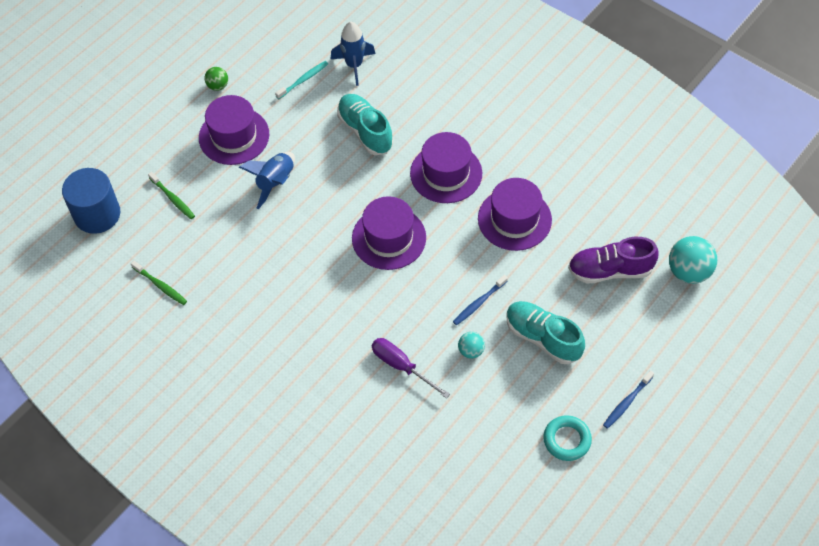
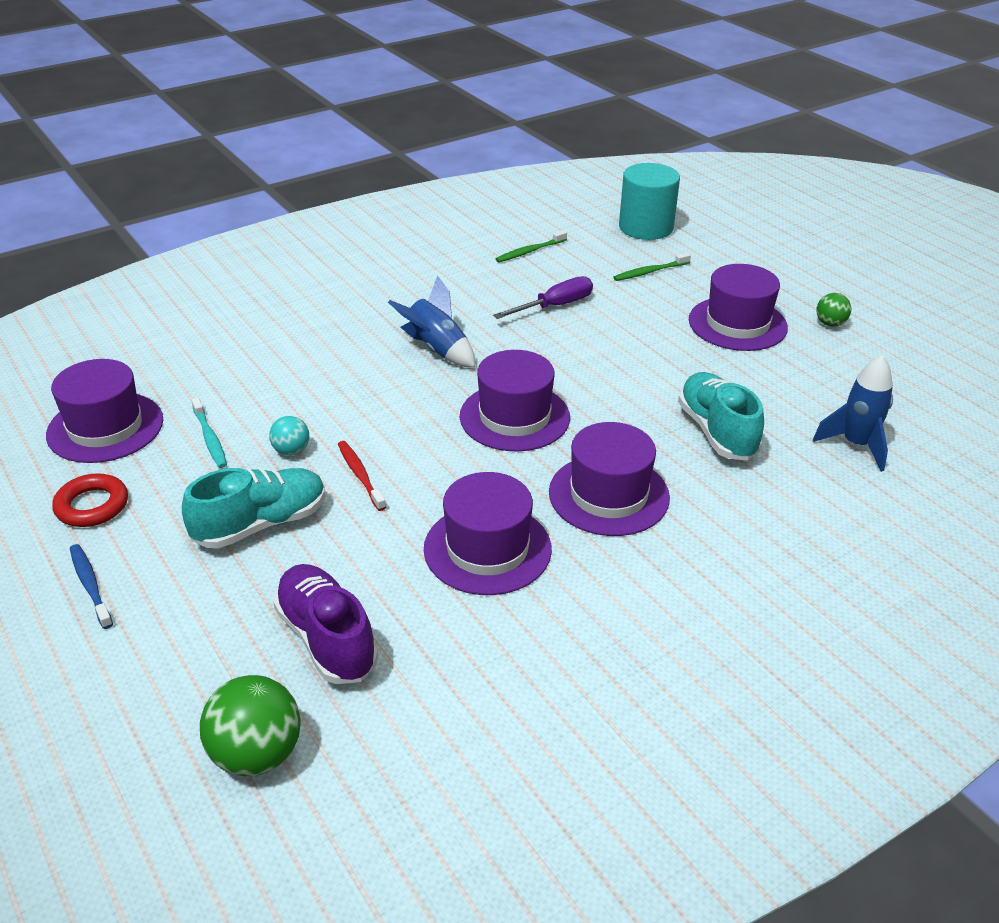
camera: 105 degrees right, 20 degrees down
(97, 214) = (646, 227): blue cylinder -> turquoise cylinder
(275, 183) = (647, 343): blue rocket -> blue rocket (436, 349)
(303, 80) = (831, 393): turquoise toothbrush -> turquoise toothbrush (210, 438)
(365, 131) = (717, 431): turquoise shoe -> turquoise shoe turned 90 degrees counterclockwise
(401, 366) = (312, 389): purple screwdriver -> purple screwdriver (555, 306)
(479, 303) = (360, 475): blue toothbrush -> red toothbrush
(491, 478) = (105, 427): none -> purple hat
(567, 440) = (92, 506): turquoise ring -> red ring
(610, 270) = (327, 638): purple shoe -> purple shoe turned 45 degrees counterclockwise
(688, 271) = (257, 754): turquoise ball -> green ball

